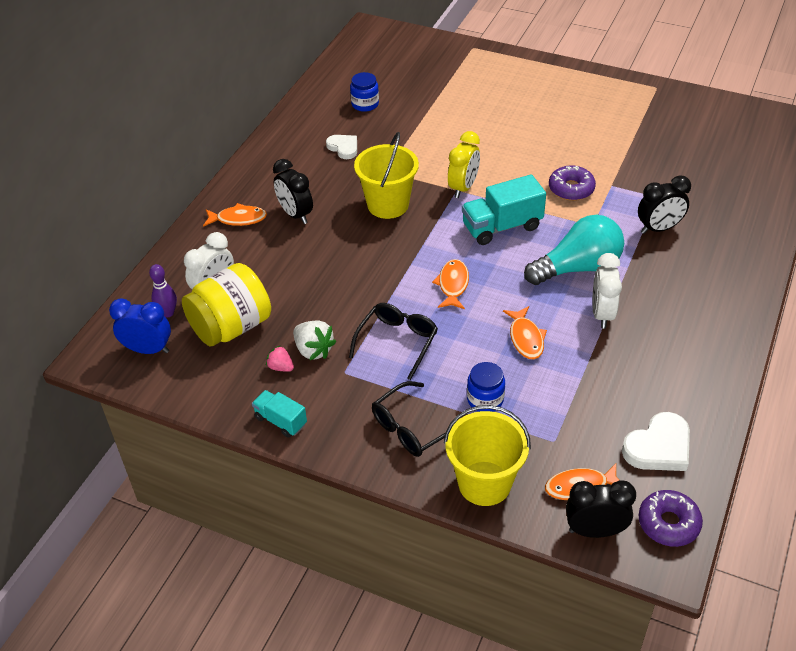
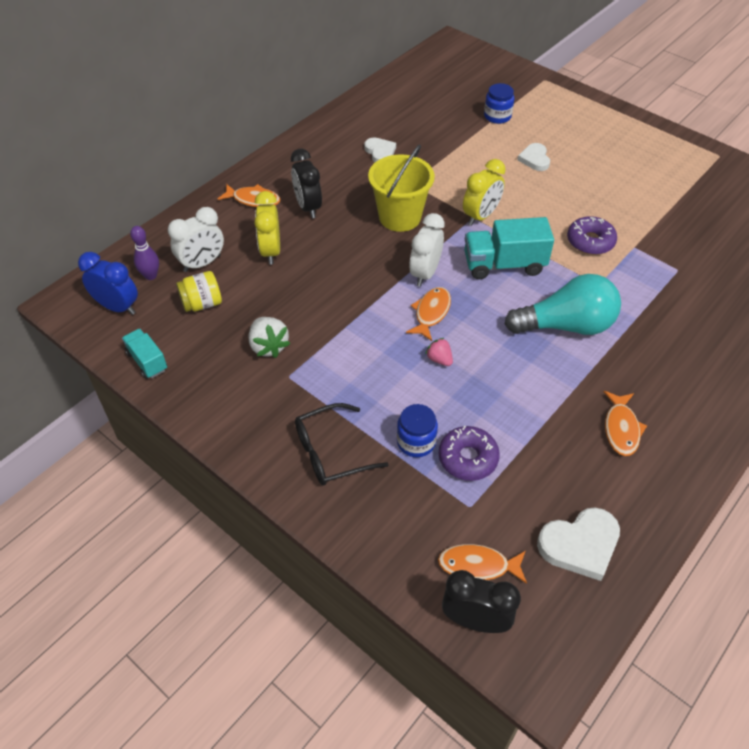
camera: 15 degrees right, 5 degrees up
(231, 327) = (202, 304): yellow jar -> yellow jar, size x0.54
(277, 263) = (271, 251): none -> yellow clock
(280, 421) = (207, 410): turquoise truck -> turquoise truck (147, 361)
(281, 367) = (230, 356): pink strawberry -> pink strawberry (439, 359)
(365, 104) = (418, 114): blue jar -> blue jar (497, 116)
(397, 342) = (352, 358): black glasses -> none
(484, 483) = (379, 533): yellow bucket -> none
(492, 124) = (534, 159): none -> white heart
(525, 338) = (483, 387): orange fish -> orange fish (621, 428)
(602, 314) = (573, 381): white clock -> white clock (425, 273)
(659, 228) = (668, 304): black clock -> none
(668, 523) = (558, 636): purple donut -> purple donut (468, 458)

